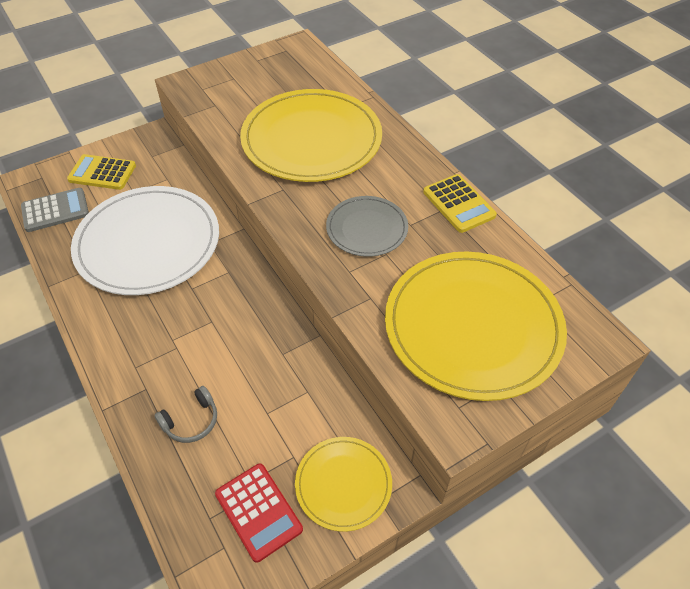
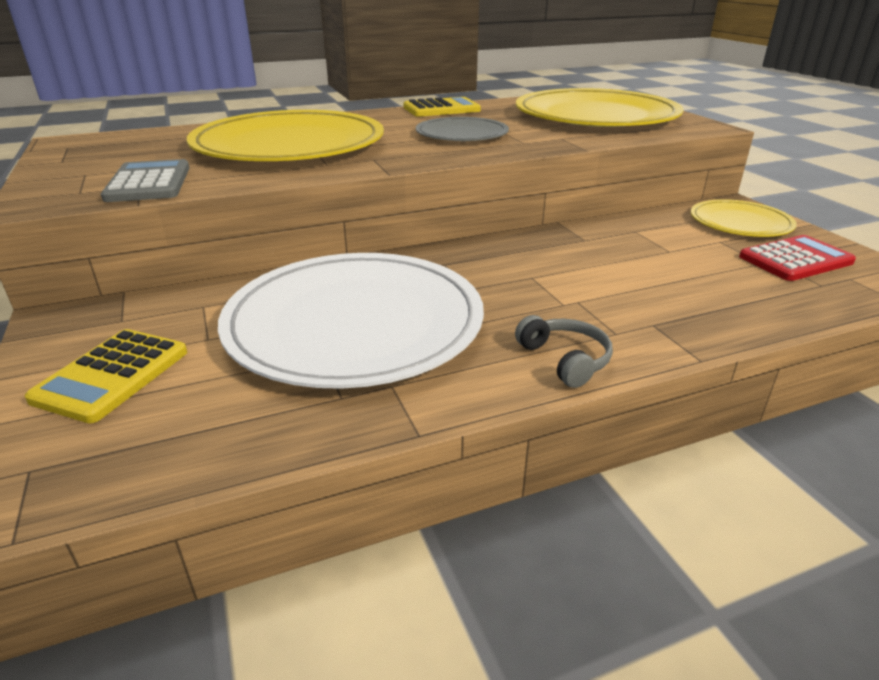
camera: 80 degrees left, 20 degrees down
(55, 210) = (182, 437): grey calculator -> grey calculator (149, 183)
(191, 421) = (696, 293): grey headphones -> grey headphones (565, 360)

